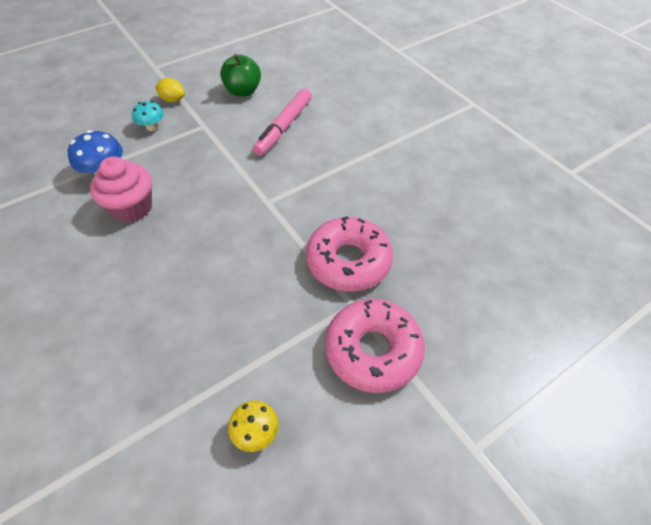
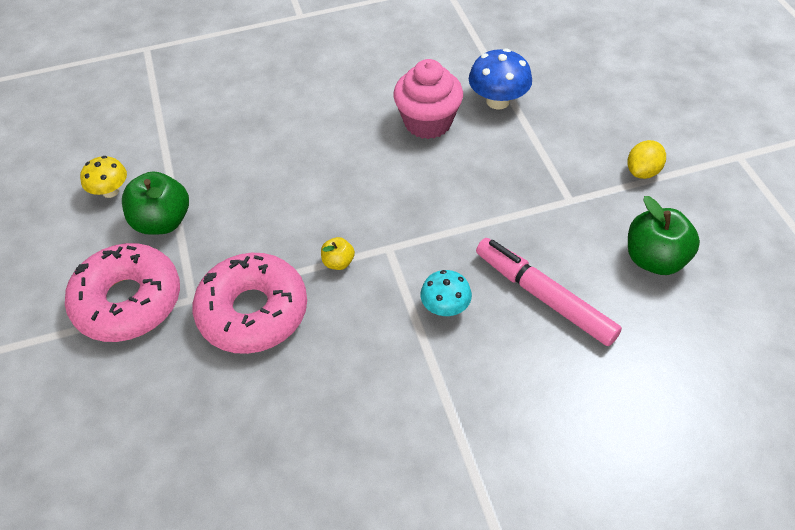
camera: 110 degrees right, 0 degrees up
(152, 127) = (579, 146): turquoise mushroom -> turquoise mushroom (445, 307)
(282, 362) = (162, 221): none -> green apple
(288, 225) = (338, 262): none -> yellow apple

